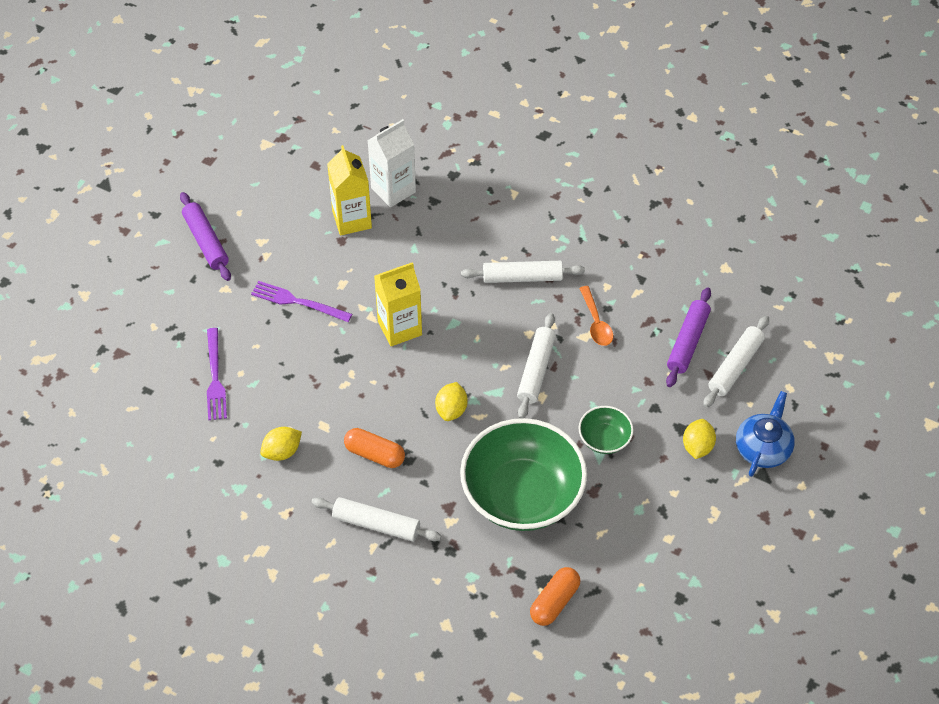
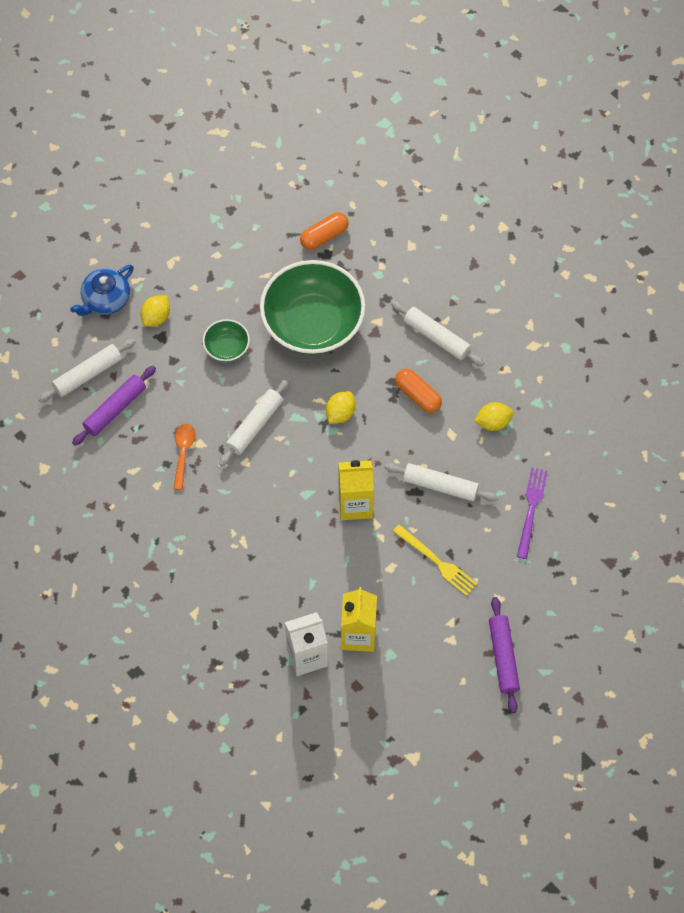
camera: 160 degrees left, 10 degrees up
(298, 302) = (436, 561): purple fork -> yellow fork
(522, 277) = (227, 519): white rolling pin -> white rolling pin (440, 485)

